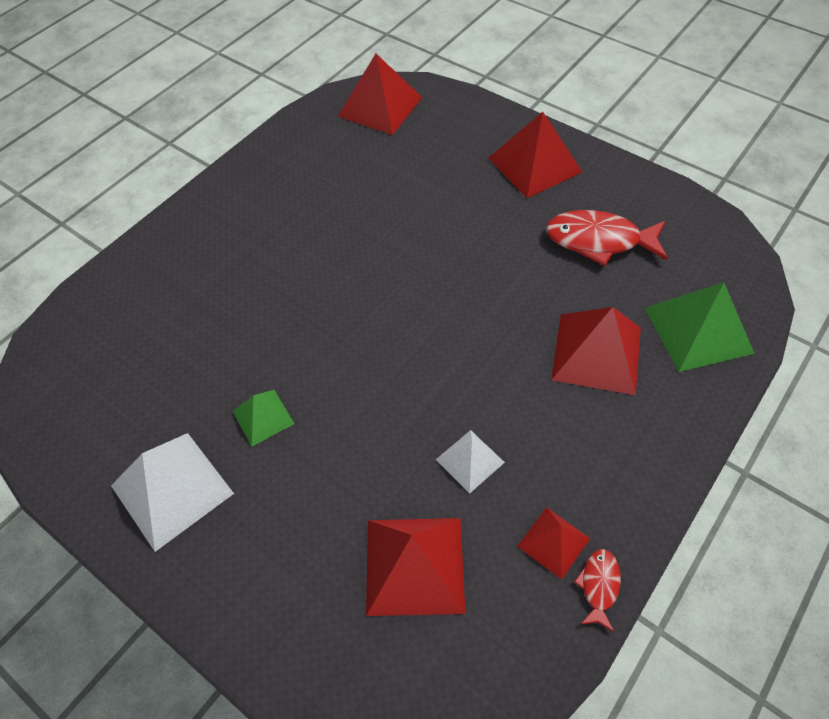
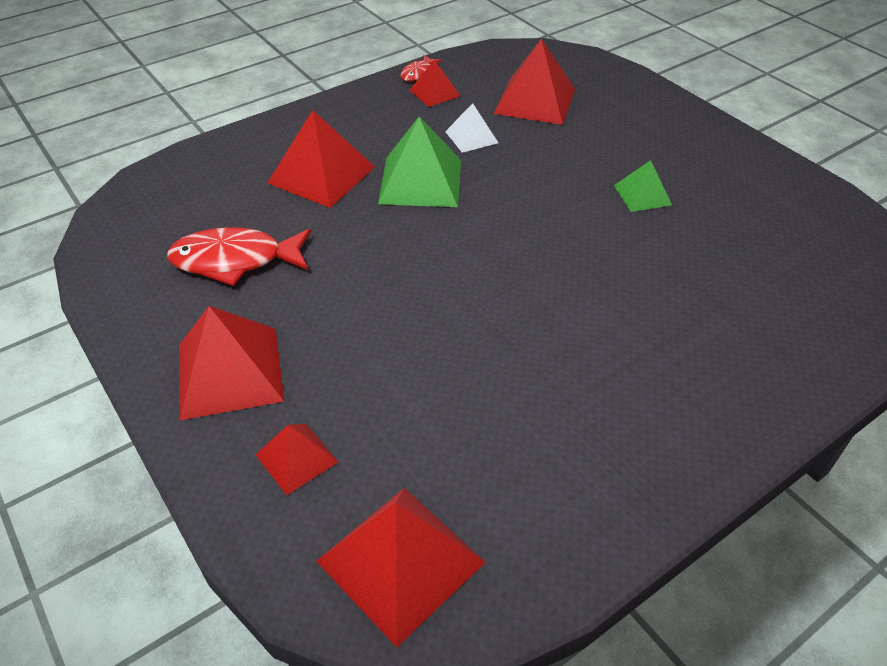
camera: 165 degrees left, 10 degrees down
(172, 489) = (722, 168): white pyramid -> none
(460, 133) = (296, 458): none -> red pyramid
(599, 240) = (235, 260): red fish -> red fish turned 150 degrees clockwise
(698, 330) = (219, 170): green pyramid -> green pyramid (420, 181)

